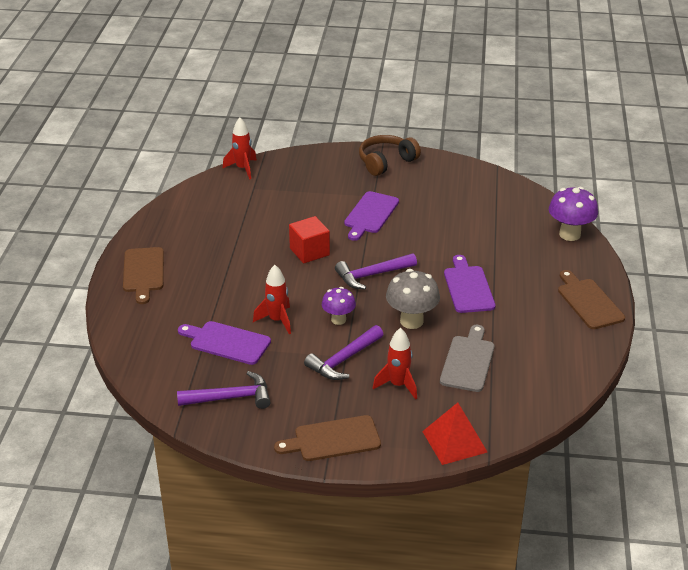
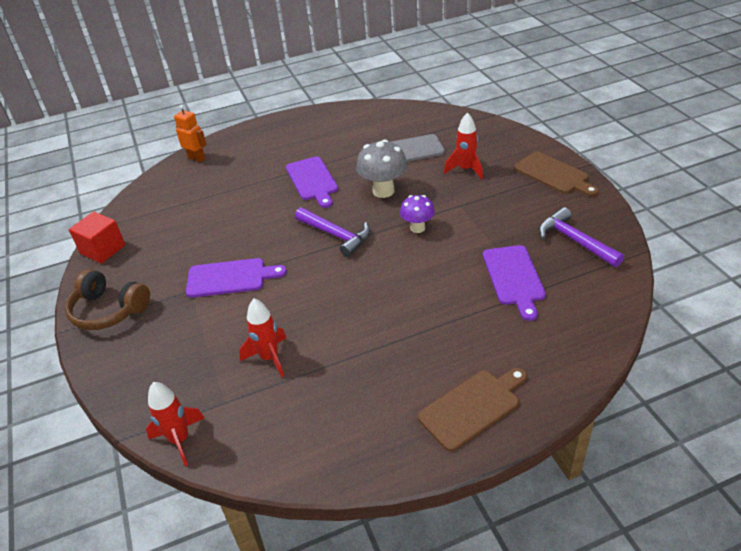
camera: 115 degrees left, 5 degrees up
(277, 320) = (453, 262): red rocket -> red rocket (269, 358)
(309, 252) = (328, 291): red cube -> red cube (103, 249)
(343, 360) = (465, 204): purple hammer -> none
(454, 441) = (494, 130): red pyramid -> none
(468, 287) = (312, 180): purple cutting board -> purple cutting board turned 75 degrees counterclockwise
(569, 234) = (196, 158): purple mushroom -> orange robot
(588, 302) = (288, 126): brown cutting board -> none

